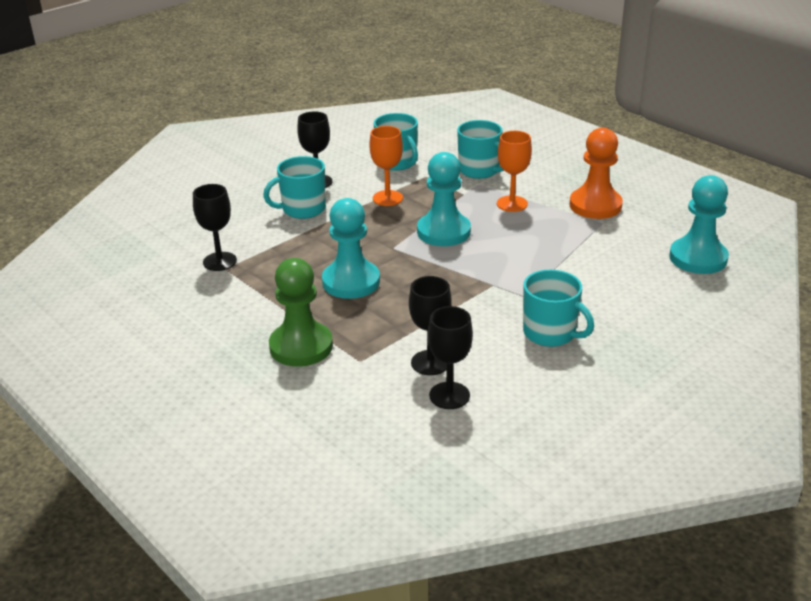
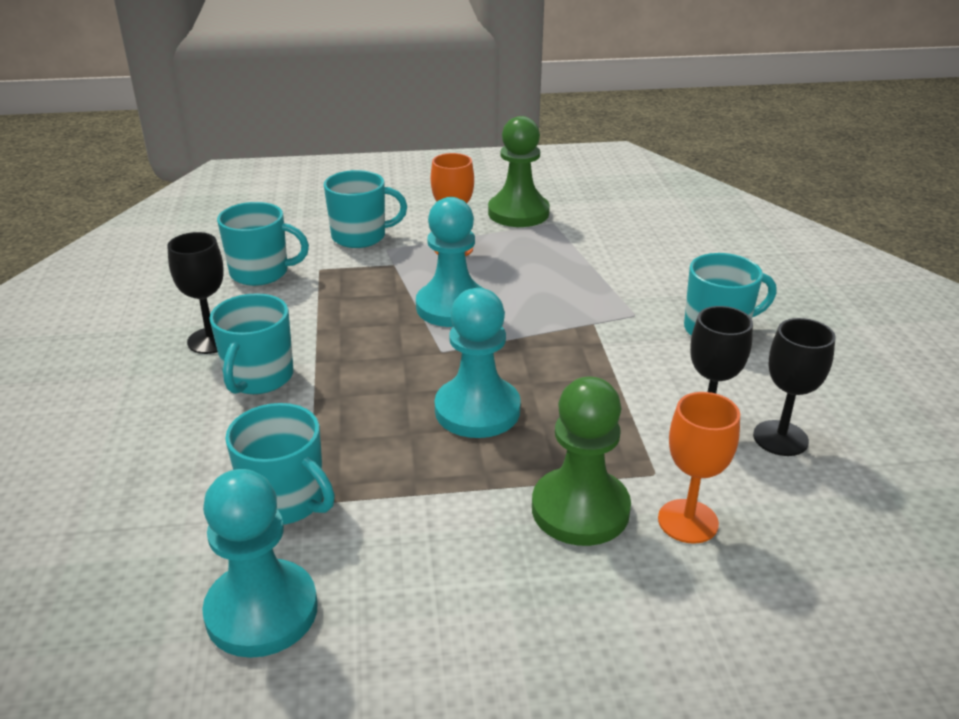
camera: 55 degrees left, 0 degrees up
(220, 261) = (285, 500): black goblet -> turquoise mug
(387, 198) = (328, 310): orange goblet -> orange goblet (688, 521)
(595, 205) = (518, 213): orange pawn -> green pawn
(698, 258) = (667, 210): turquoise pawn -> turquoise pawn (262, 611)

